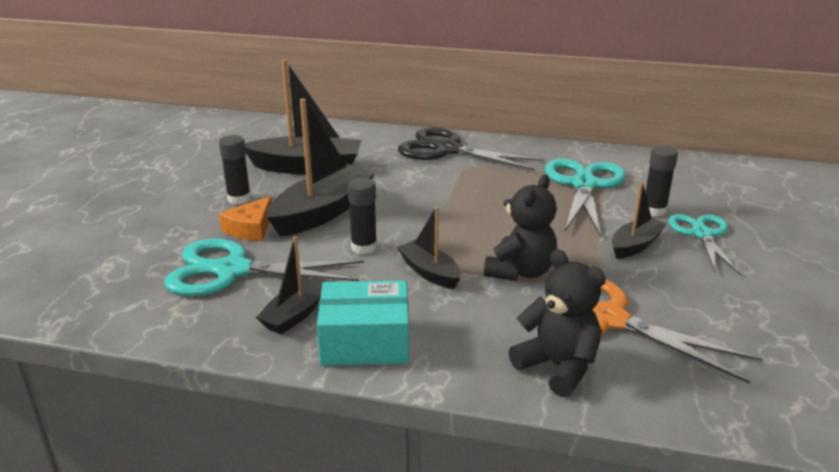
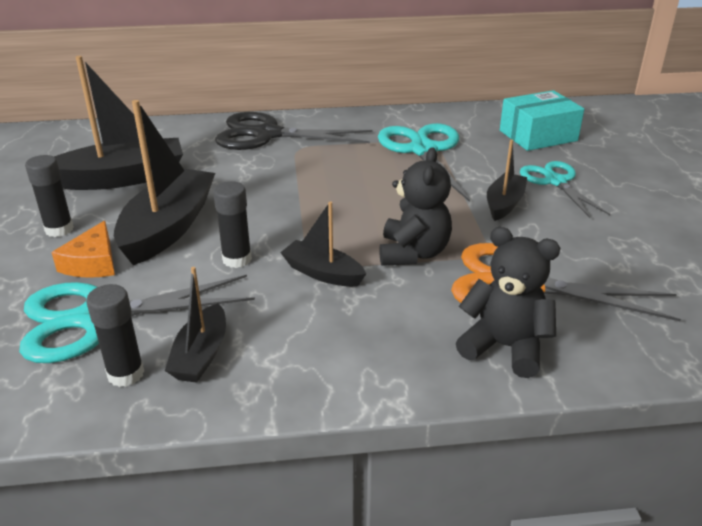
camera: 20 degrees left, 5 degrees up
(365, 341) = (297, 367): turquoise box -> turquoise box (538, 135)
(654, 210) = (501, 165): black glue stick -> black glue stick (126, 374)

